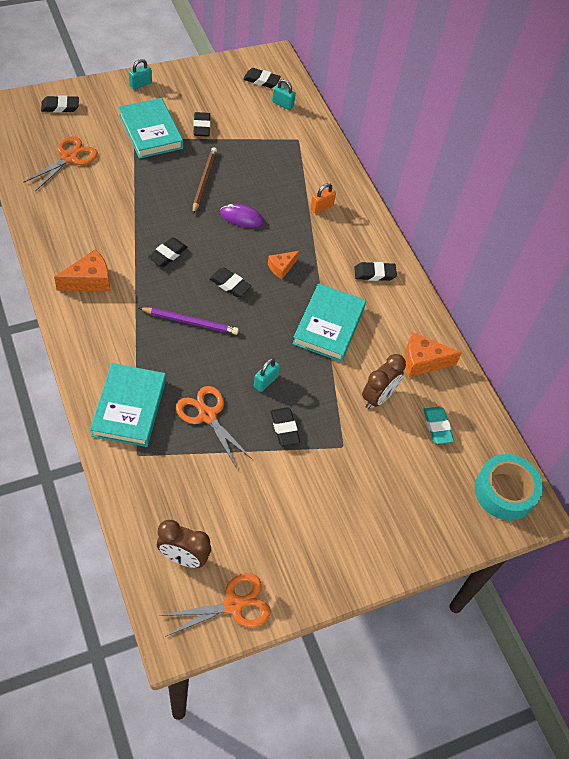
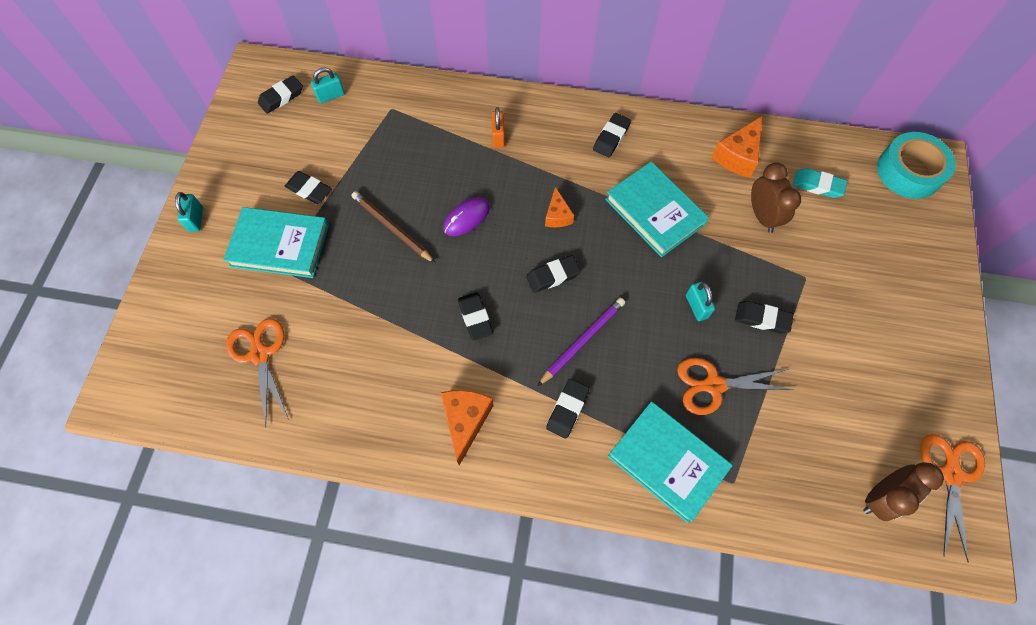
camera: 50 degrees left, 10 degrees up
(60, 107) = (167, 326): black eraser -> black eraser (567, 409)

